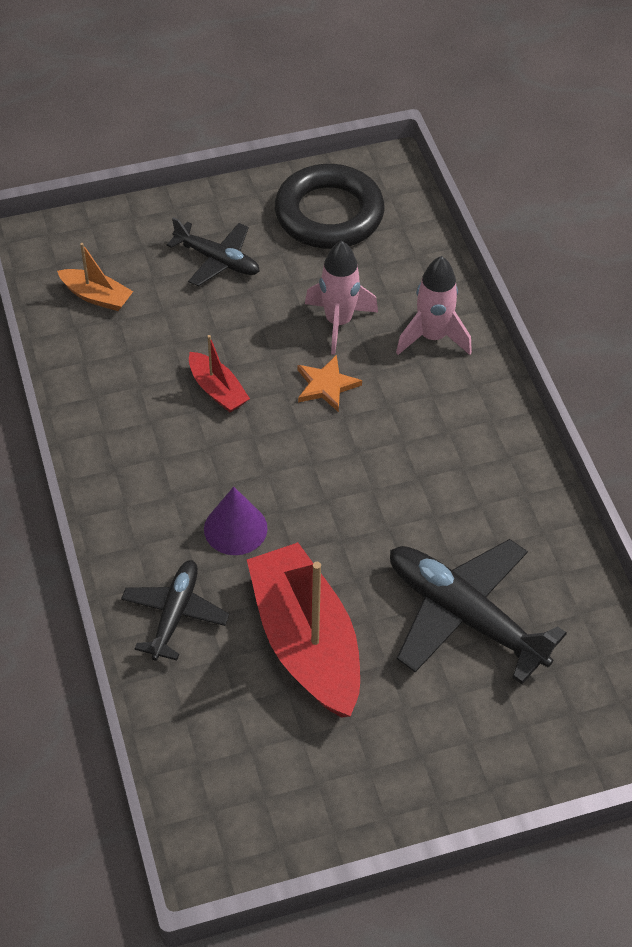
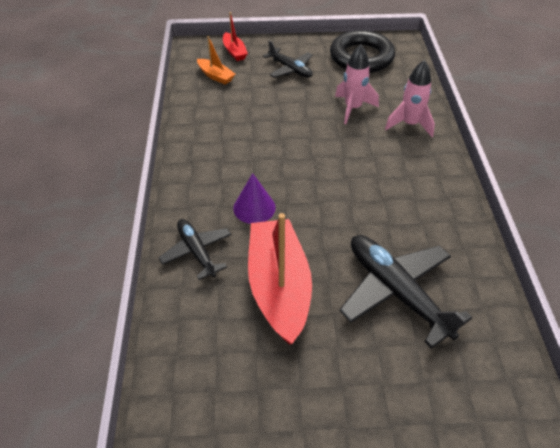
camera: 15 degrees right, 5 degrees down
(175, 614) = (197, 251): black plane -> black plane turned 60 degrees counterclockwise
(217, 390) = (268, 131): red boat -> red boat (234, 52)
(326, 385) = (336, 139): orange star -> none

